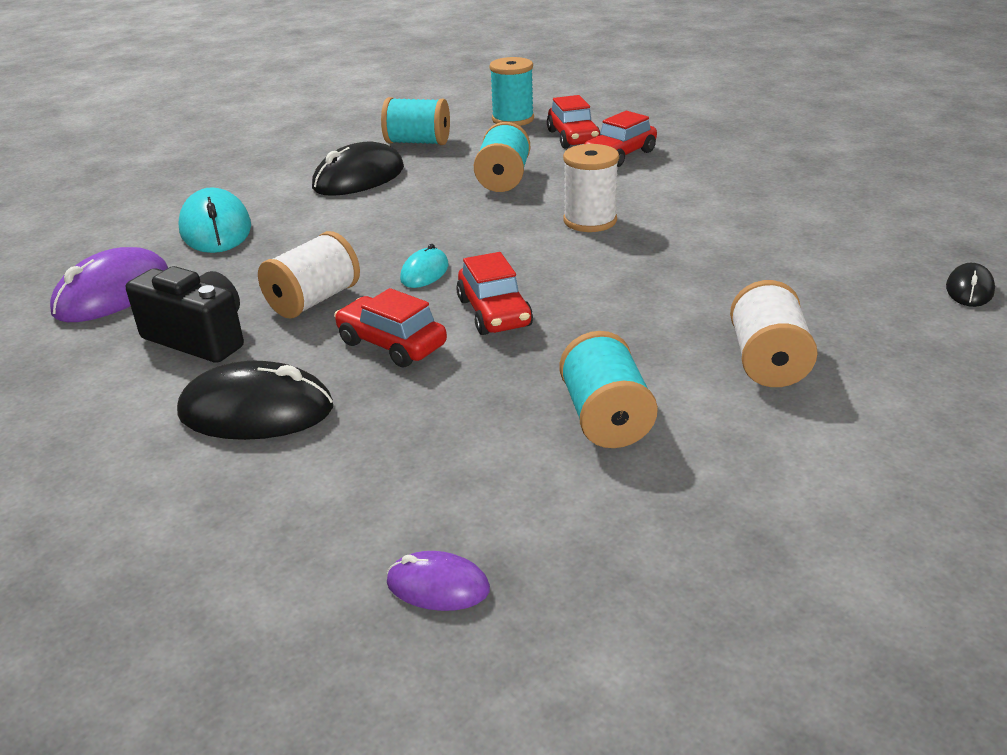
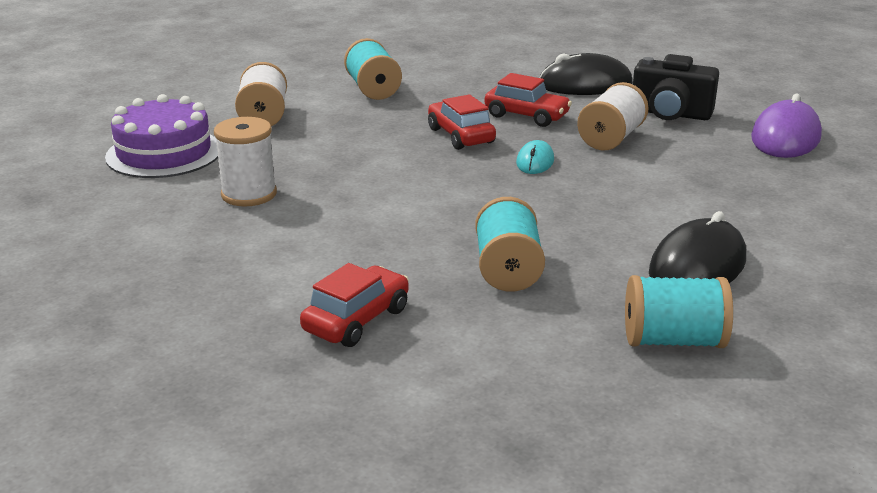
camera: 170 degrees right, 5 degrees down
(215, 229) = (782, 194): turquoise mouse -> none
(438, 586) = (445, 43): purple mouse -> none
(513, 119) = (547, 410): turquoise spool -> none
(573, 138) = (430, 359): red car -> none
(590, 221) = (392, 216): white spool -> white spool (249, 194)
(868, 302) = (164, 153): none -> purple cake
(969, 289) = (72, 164): black mouse -> none

